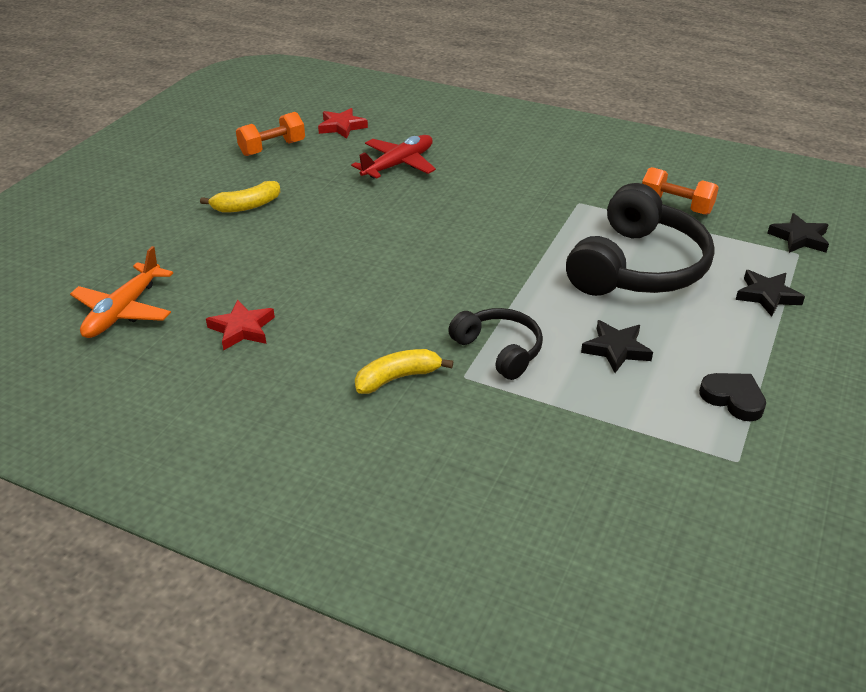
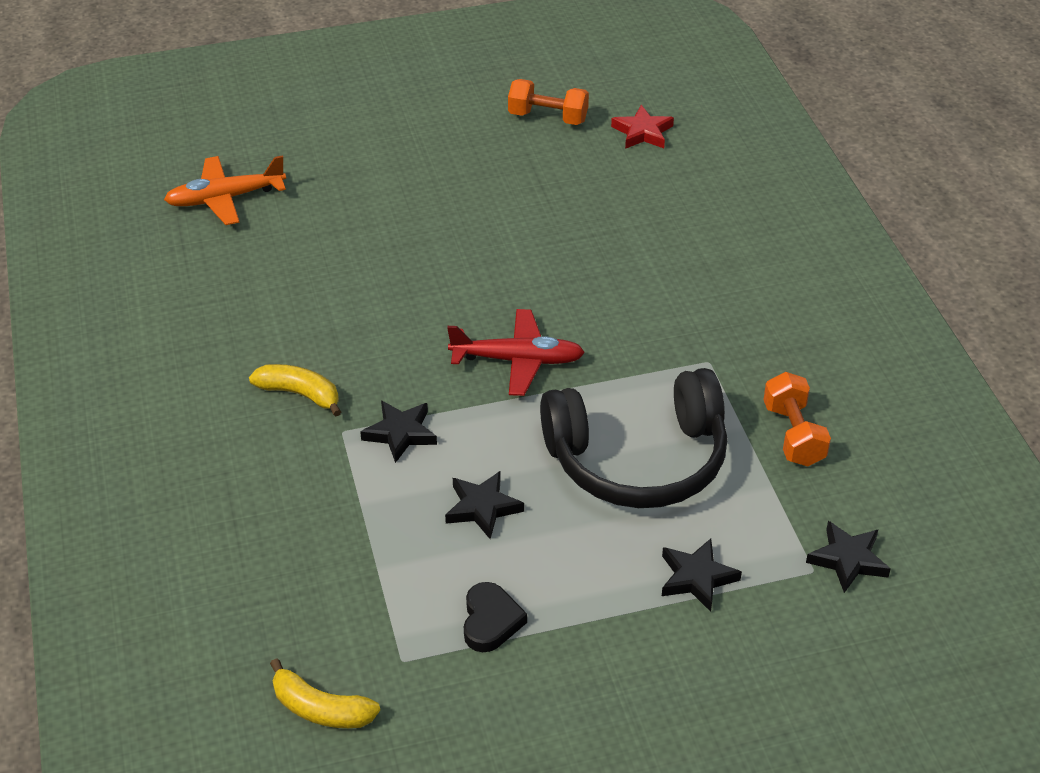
camera: 50 degrees right, 5 degrees up
(242, 329) = (270, 272): red star -> none
(246, 206) = (437, 164): yellow banana -> yellow banana (320, 709)
(398, 165) = (621, 207): red plane -> red plane (517, 360)
(499, 350) = (400, 433): black headphones -> black star

